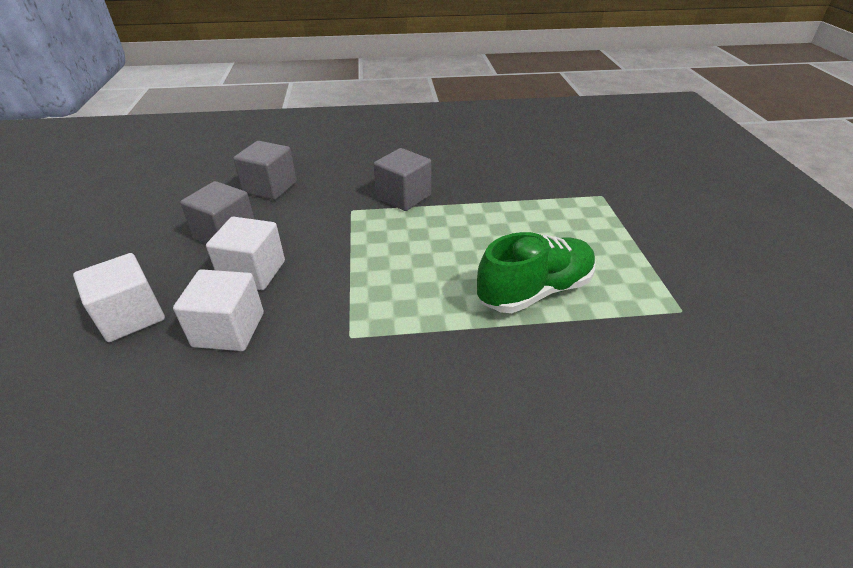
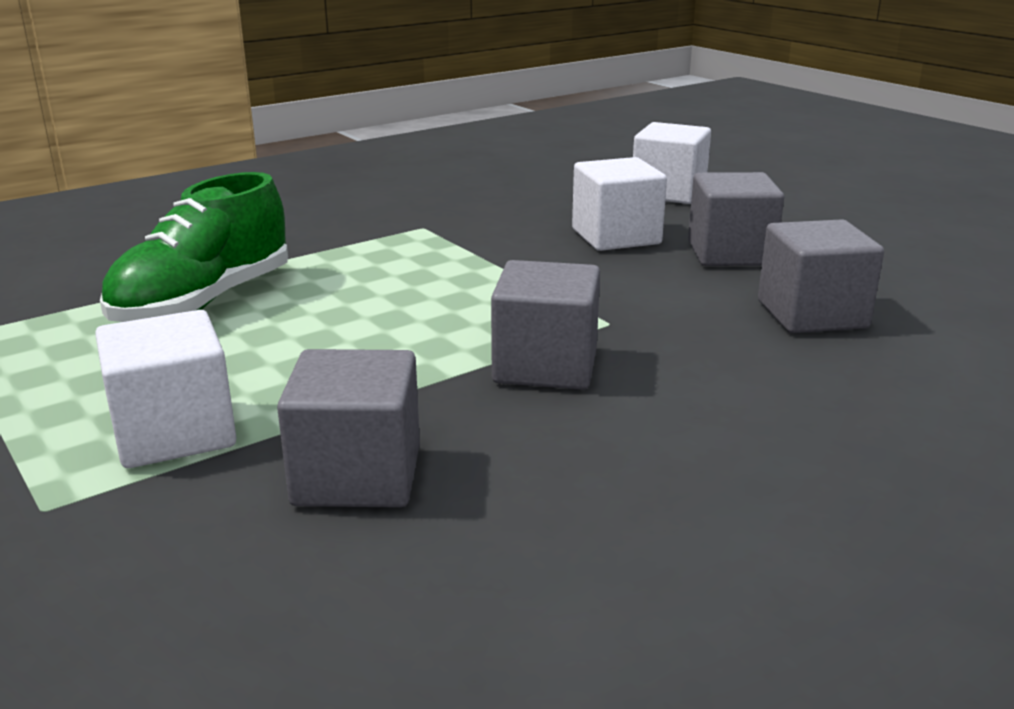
camera: 150 degrees right, 15 degrees down
(229, 329) = (556, 206): white cube -> white cube (174, 433)
(500, 177) = (357, 476): none -> grey cube

